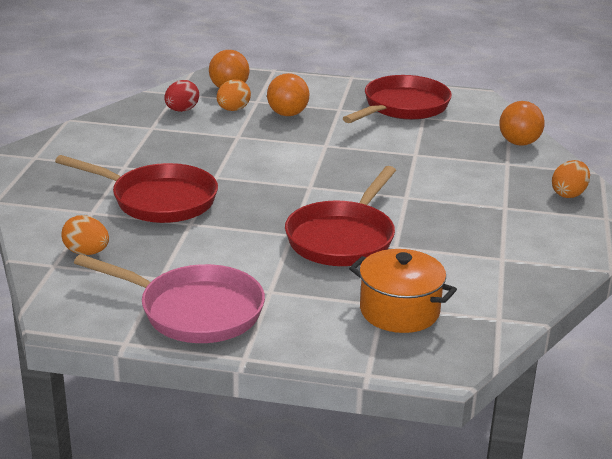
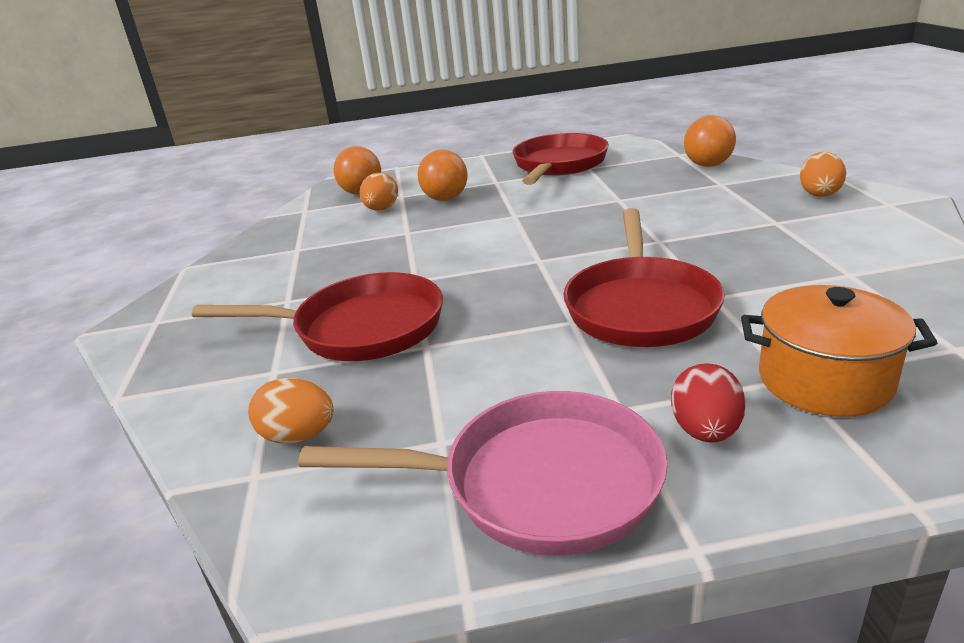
camera: 15 degrees left, 0 degrees up
(182, 110) = (322, 224): red egg -> red egg (705, 431)

